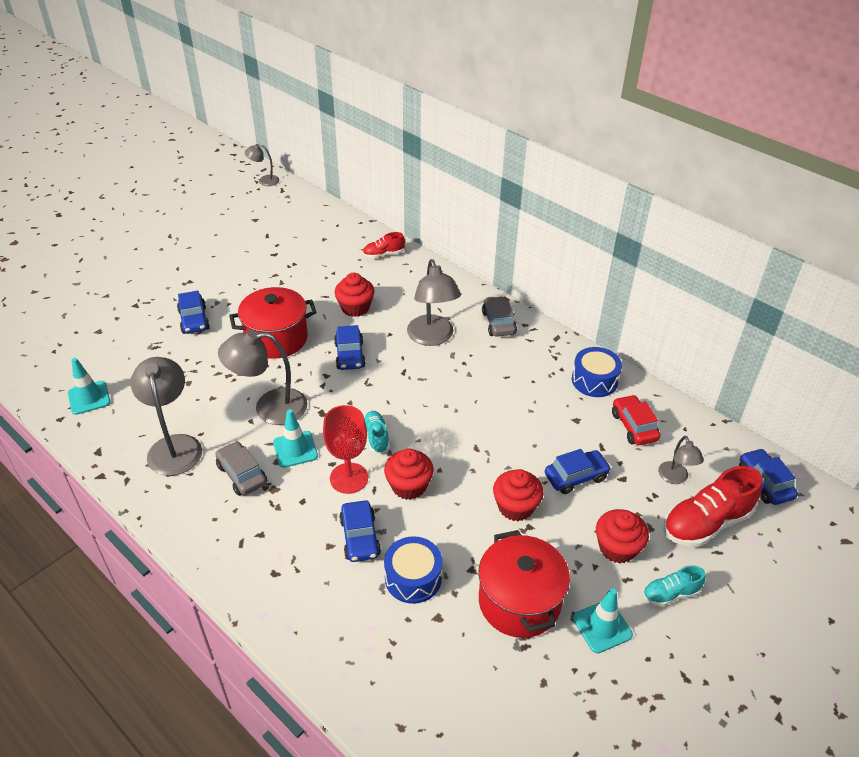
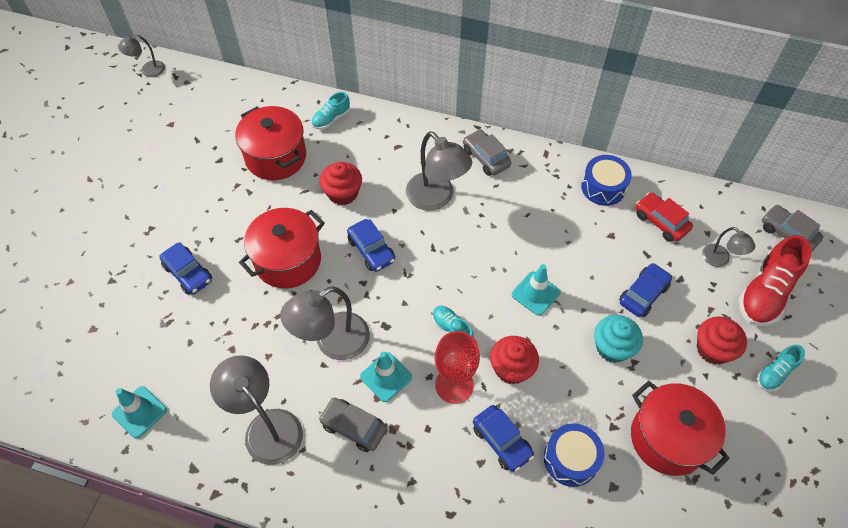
camera: 25 degrees left, 15 degrees up
(319, 266) = (276, 157): none -> red pot
(383, 254) = (331, 119): red shoe -> turquoise shoe
(516, 507) = (612, 347): red cupcake -> turquoise cupcake
(602, 626) = (742, 429): turquoise traffic cone -> turquoise traffic cone (535, 293)
(764, 483) = (787, 234): blue car -> grey car

